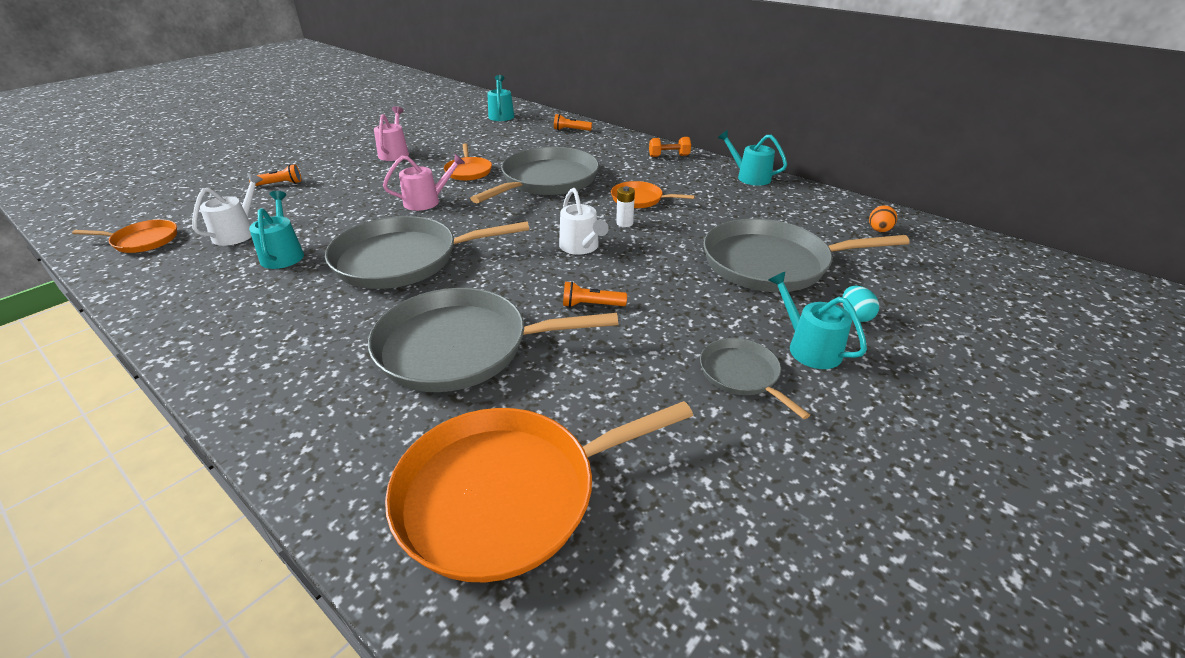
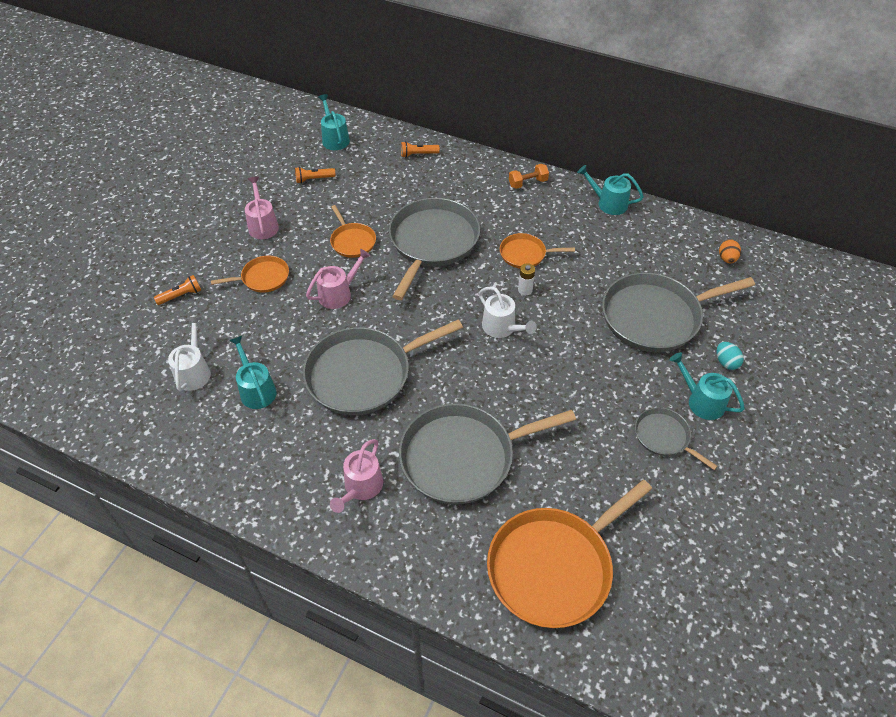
camera: 15 degrees left, 15 degrees up
(143, 240) = (114, 399): orange pan -> orange pan (263, 278)
(318, 353) = (361, 487): none -> pink watering can
(591, 305) = (537, 393): orange flashlight -> orange flashlight (314, 179)

